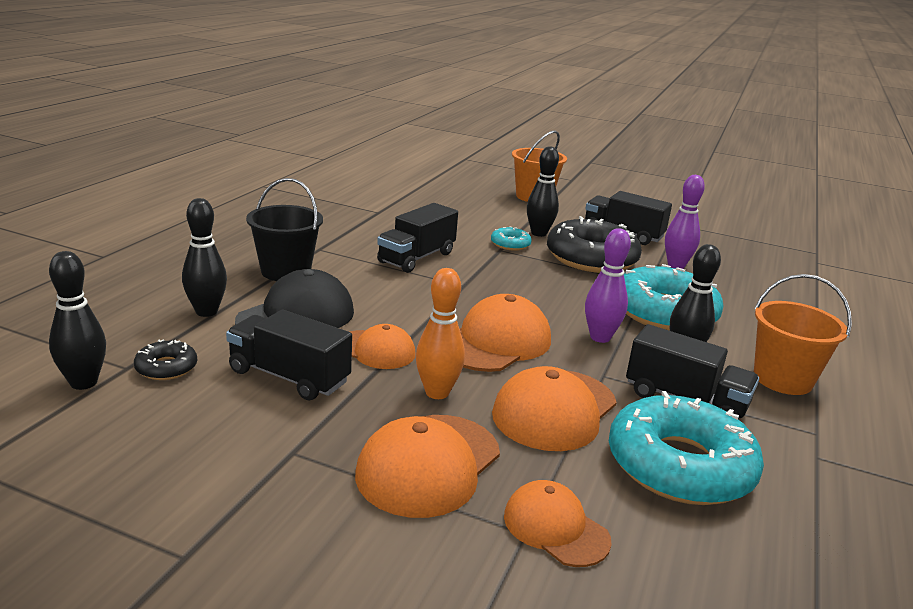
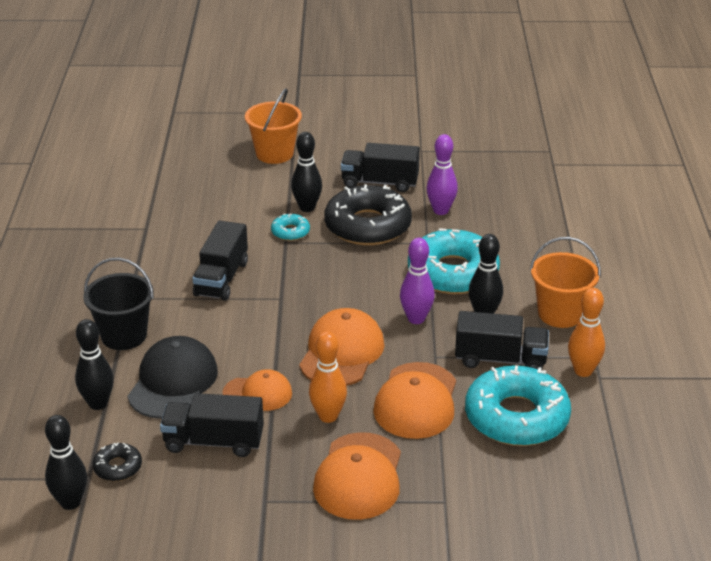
camera: 20 degrees left, 10 degrees up
(555, 528) = (460, 491): orange cap -> none
(795, 443) = (583, 371): none -> orange bowling pin

